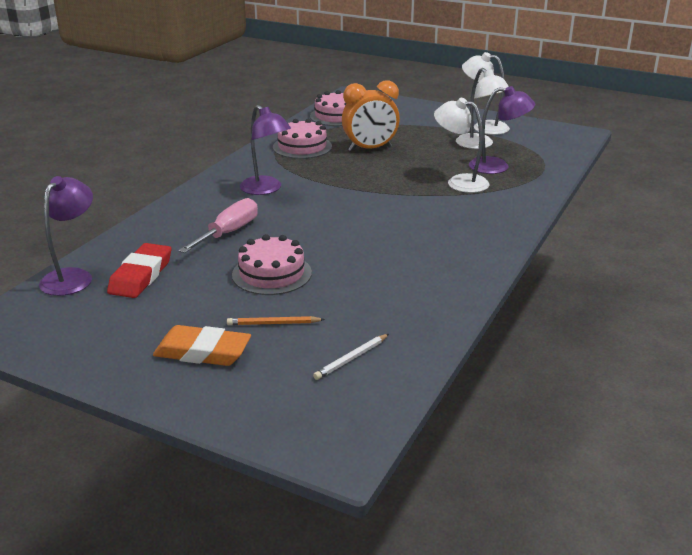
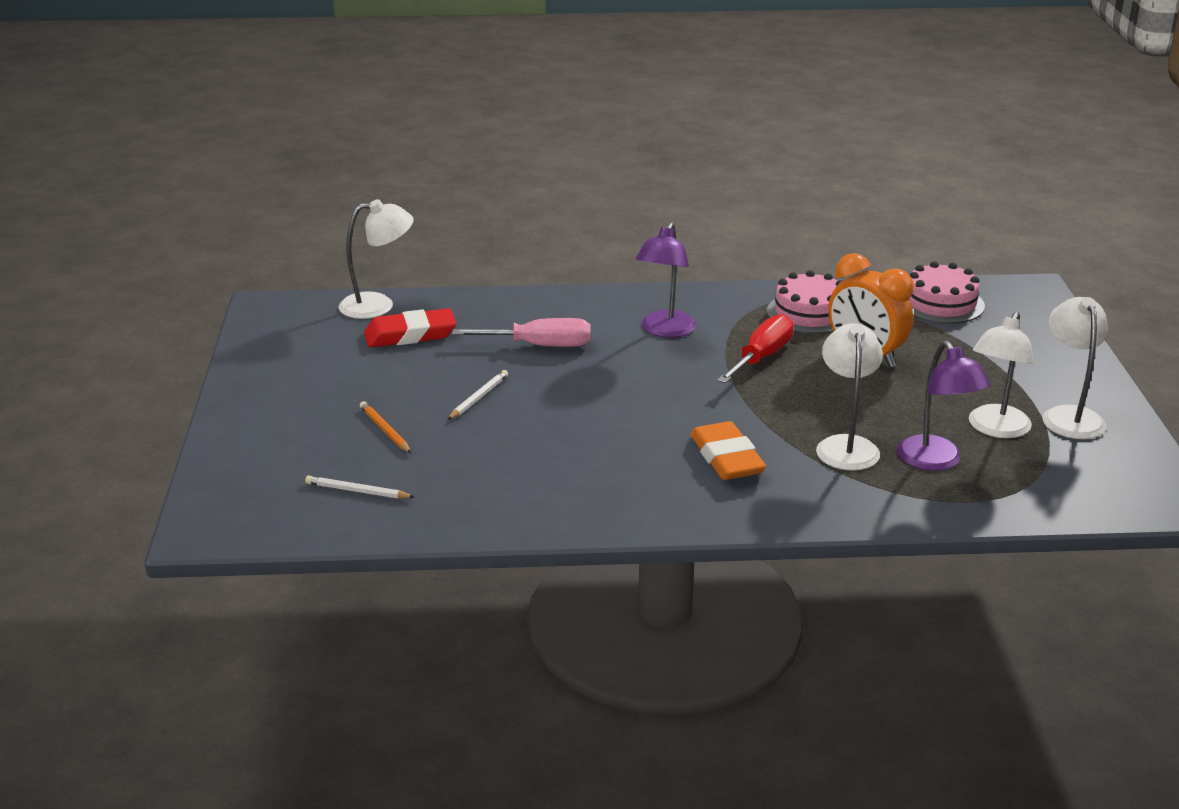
camera: 60 degrees right, 0 degrees up
(72, 277) = (378, 305): purple lamp -> white lamp
(202, 352) = (308, 412): orange eraser -> orange eraser (726, 458)
(272, 274) = (478, 397): pink cake -> white pencil
(336, 173) = (762, 357): none -> red screwdriver

